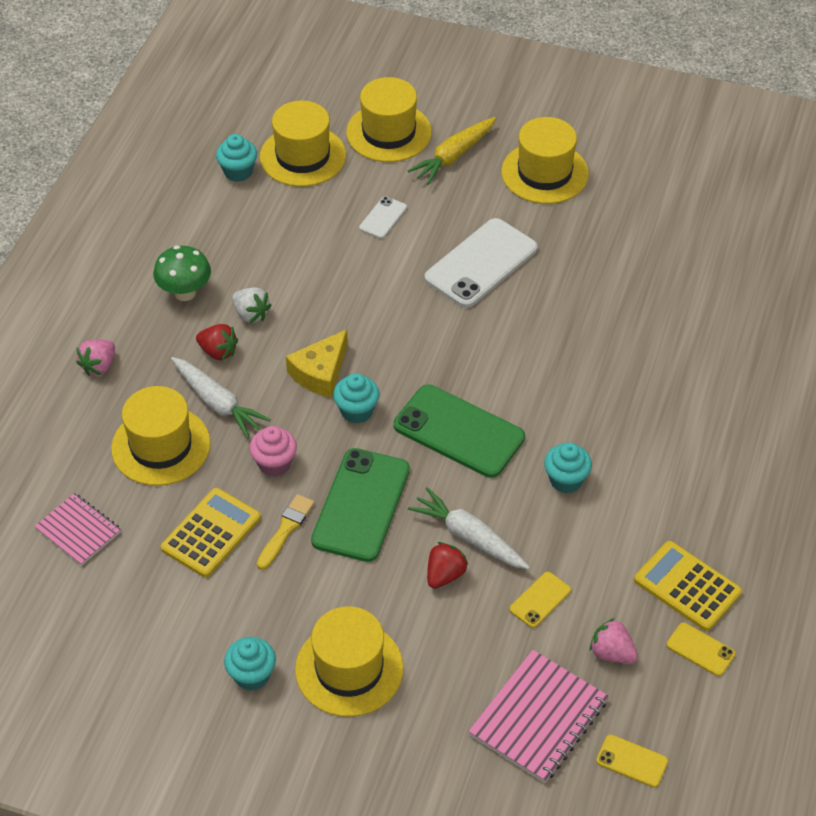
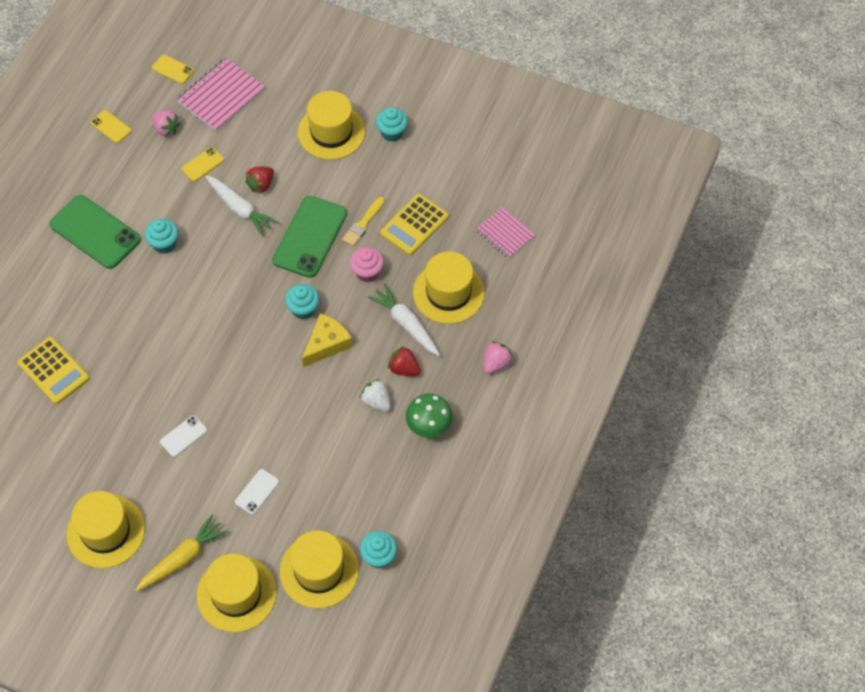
camera: 175 degrees left, 10 degrees up
(459, 431) = (232, 287): green phone -> green phone (95, 232)
(481, 263) = (183, 436): white phone -> white phone, size x0.47
(687, 586) = (105, 166): yellow calculator -> yellow calculator (53, 371)

